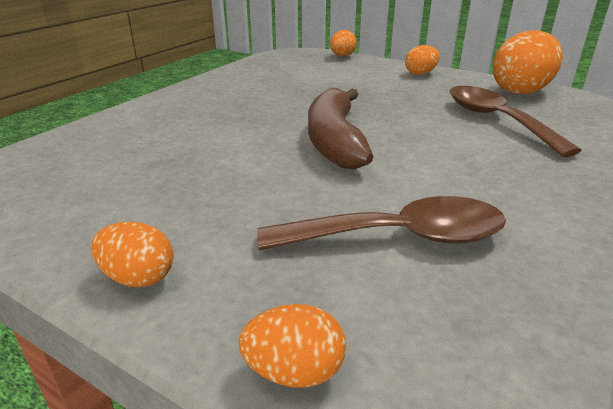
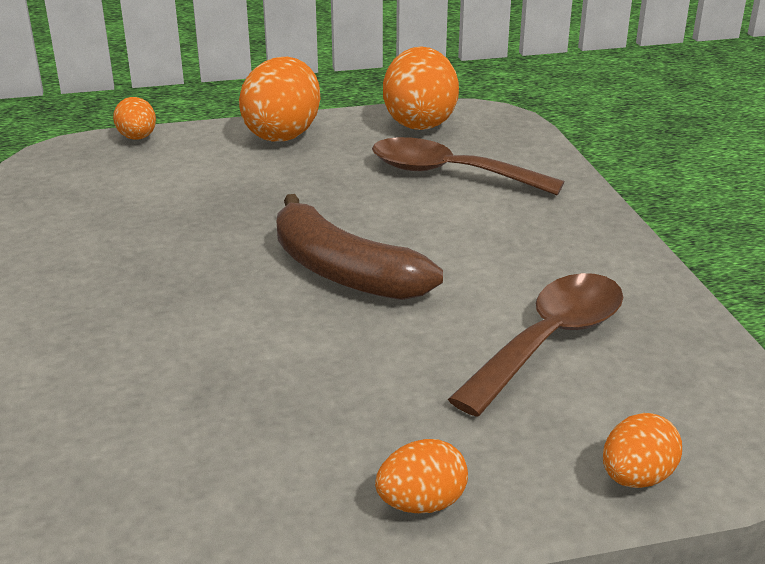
camera: 45 degrees left, 0 degrees up
(420, 74) = (283, 134): orange egg -> orange egg, size x1.88

